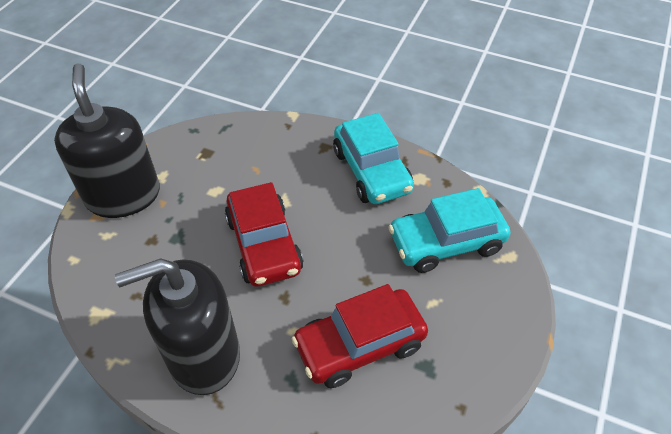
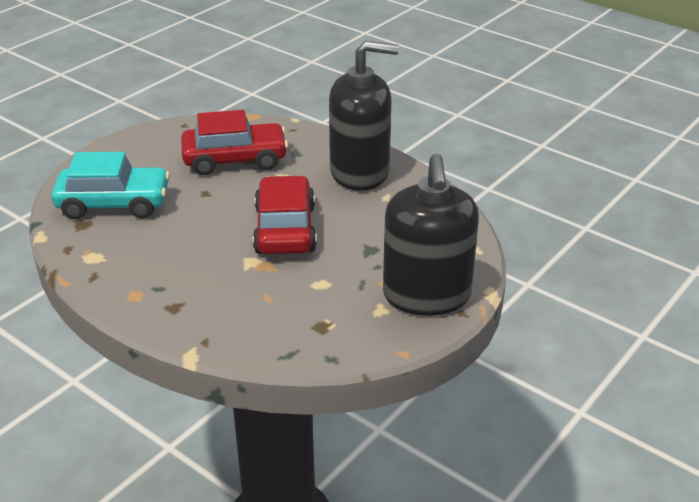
camera: 165 degrees left, 15 degrees down
(371, 171) = (138, 271): turquoise car -> none

